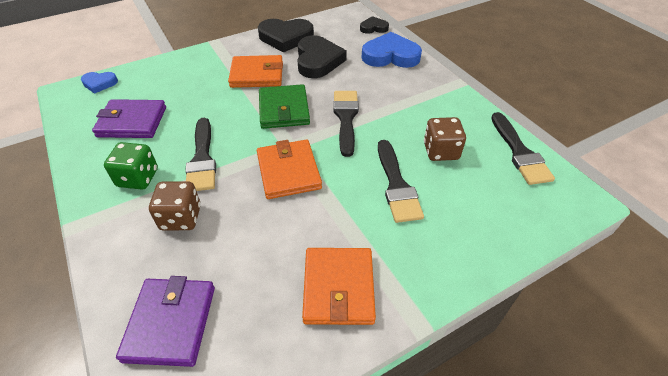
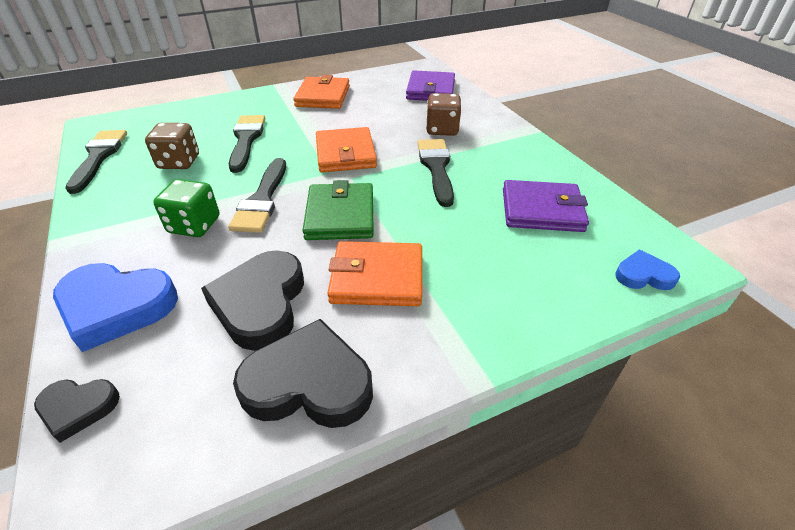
camera: 175 degrees left, 5 degrees down
(138, 178) = (496, 156): green dice -> green dice (194, 225)

